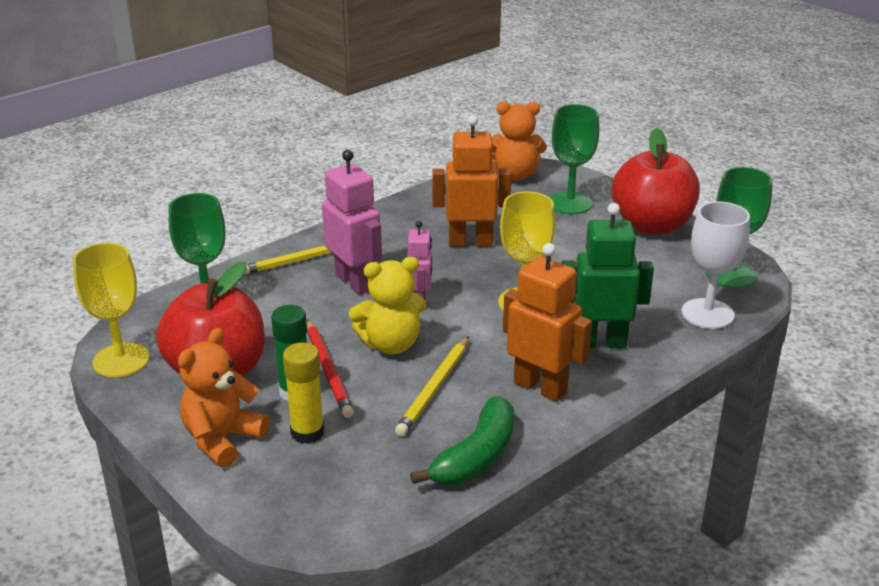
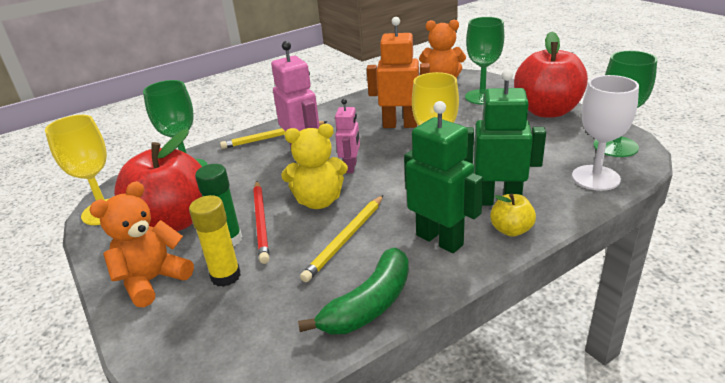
camera: 10 degrees right, 0 degrees up
(540, 387) = (440, 240): orange robot -> green robot
(617, 375) = (511, 230): none -> yellow apple

